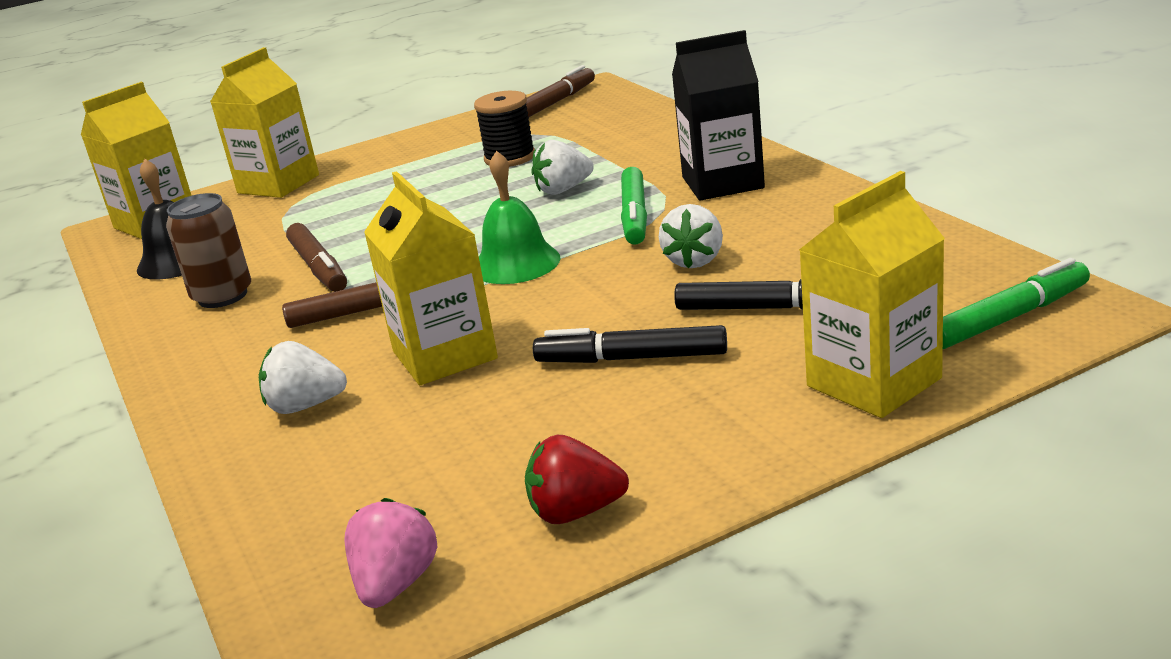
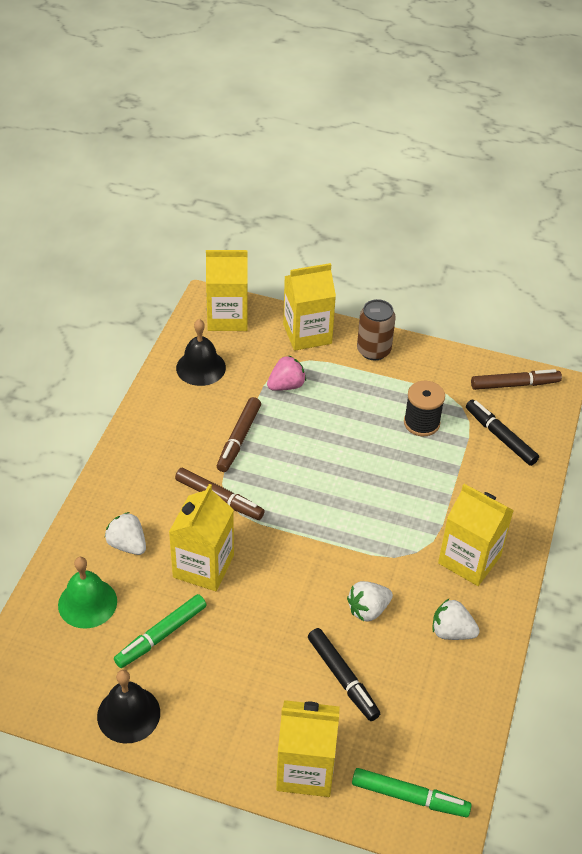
camera: 40 degrees right, 20 degrees up
(222, 296) = (185, 421): brown can -> brown can (373, 350)
(396, 584) = (45, 684): pink strawberry -> pink strawberry (286, 385)
(516, 263) = (306, 527): green bell -> green bell (87, 603)
(563, 190) = (402, 483): white strawberry -> white strawberry (451, 632)
(576, 512) = (128, 714): red strawberry -> black bell
(631, 358) = (255, 649): black marker -> black marker (500, 437)
(634, 216) = (397, 543): green marker -> green marker (161, 635)
(722, 183) = (469, 559): black carton -> yellow carton

